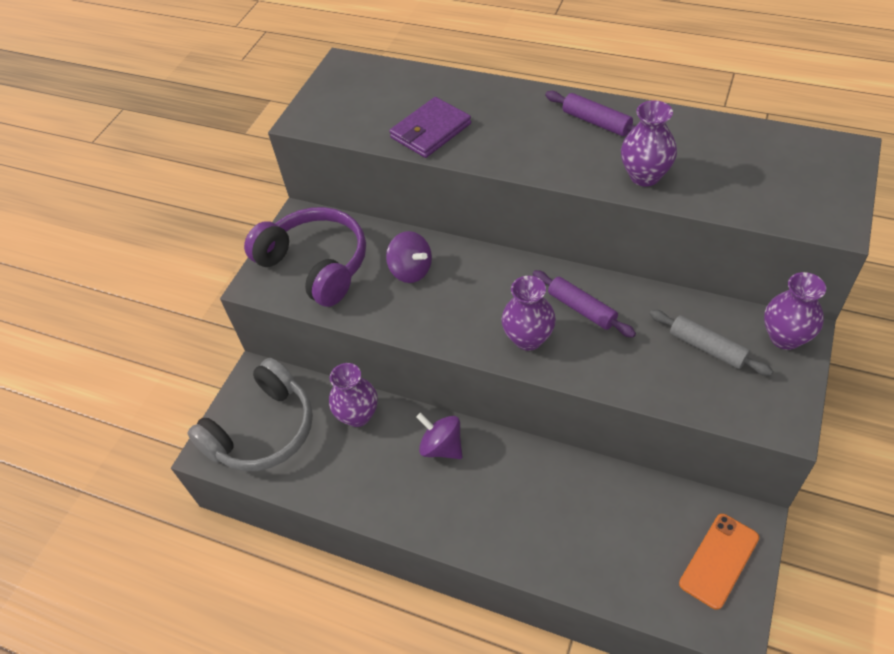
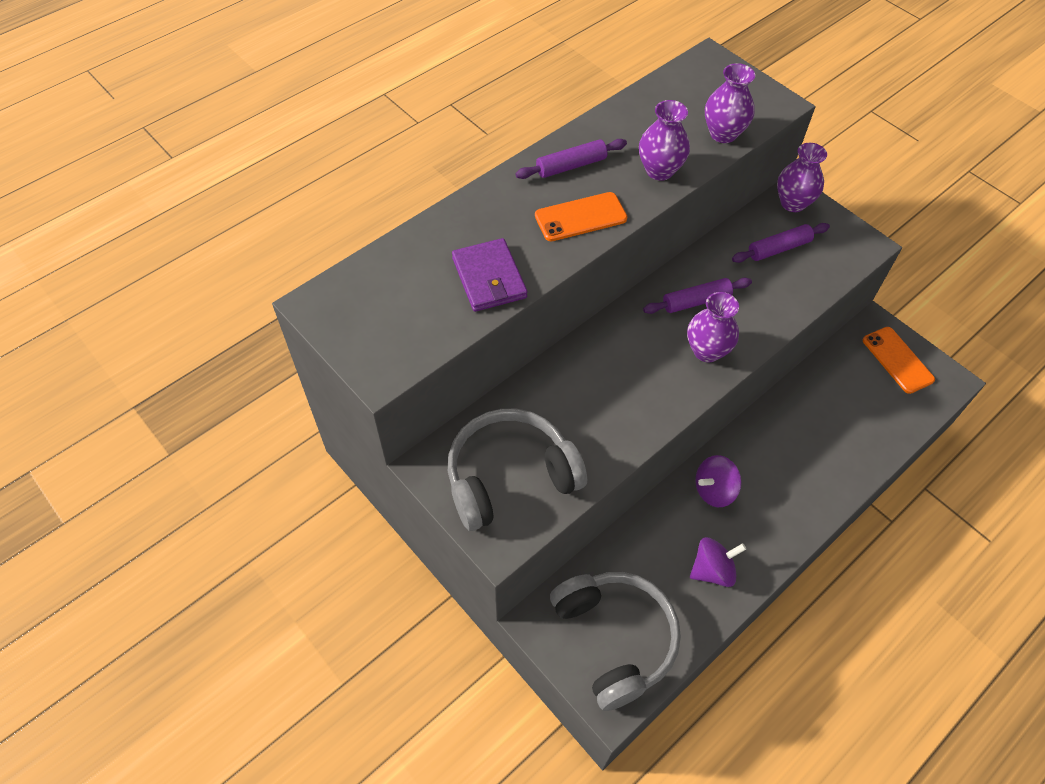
camera: 70 degrees left, 5 degrees up
(316, 265) = (510, 476): purple headphones -> grey headphones
(358, 415) = (643, 544): purple vase -> purple vase (723, 134)
(411, 270) = (572, 400): purple spinning top -> purple spinning top (712, 570)
(540, 151) = (580, 217): none -> orange phone
(707, 348) = (778, 248): grey rolling pin -> purple rolling pin

